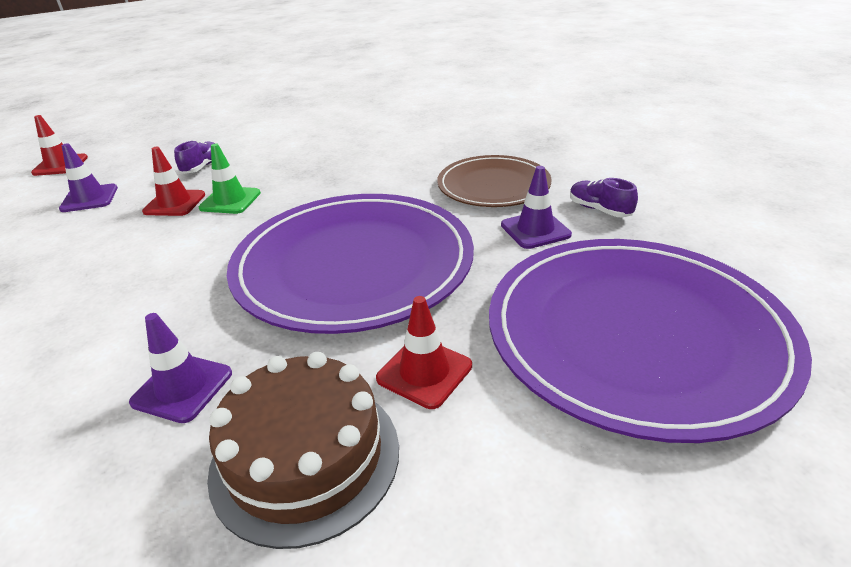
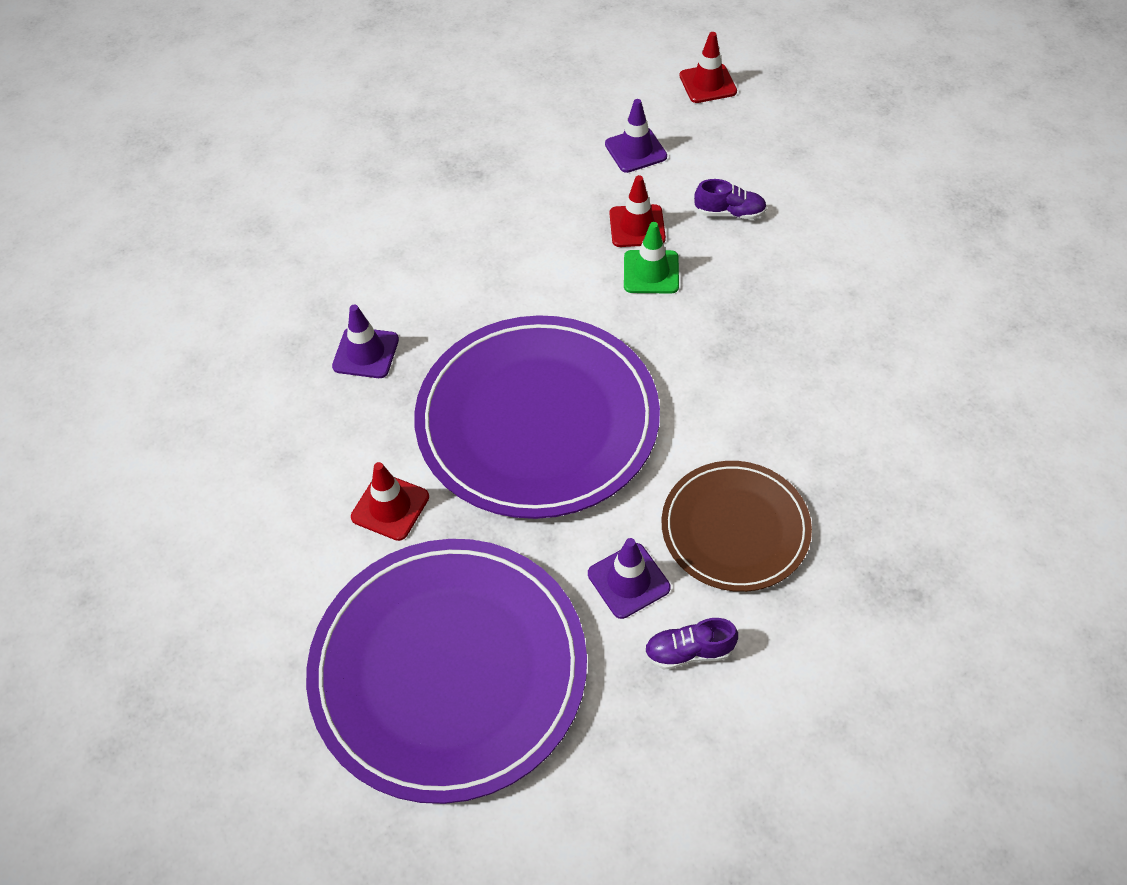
camera: 80 degrees right, 20 degrees up
(305, 457) = (305, 450): brown cake -> none
(599, 210) = (689, 652): purple shoe -> purple shoe turned 135 degrees counterclockwise

